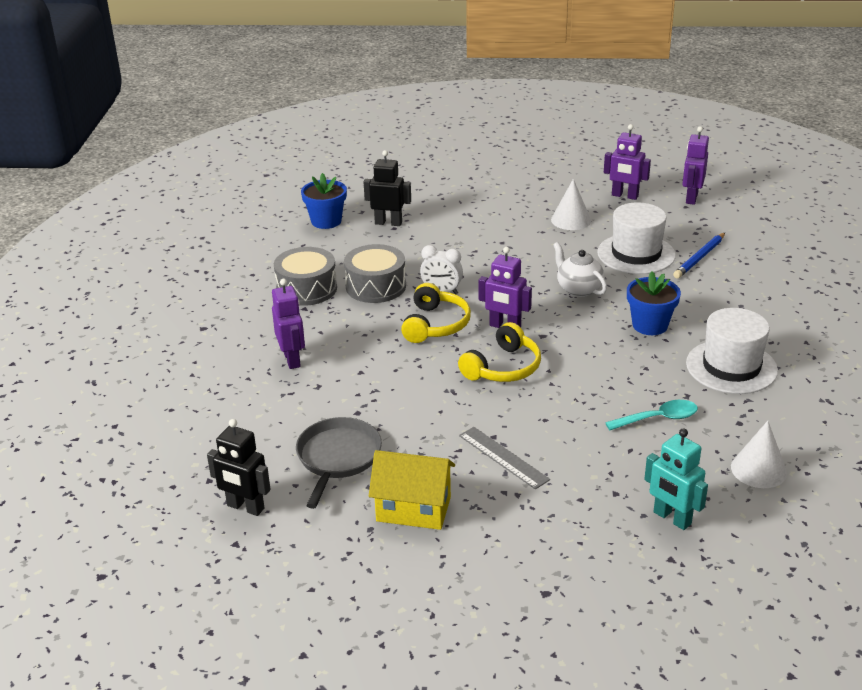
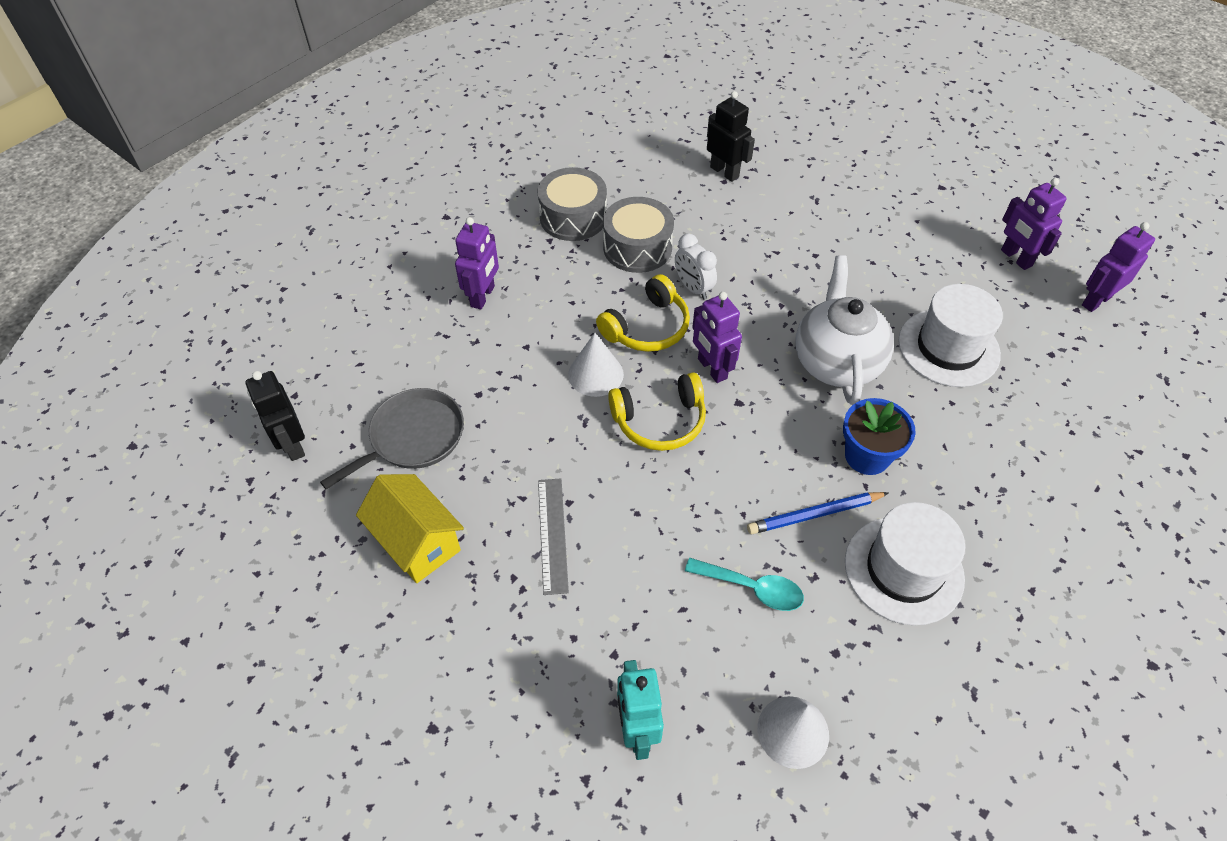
camera: 35 degrees right, 20 degrees up
(326, 221) = (668, 141): blue flower pot -> none
(571, 220) = (919, 262): white cone -> white cone (595, 374)
(578, 289) = (836, 362): white teapot -> white teapot, size x1.61
(699, 258) = (1020, 393): blue pencil -> blue pencil (814, 515)

